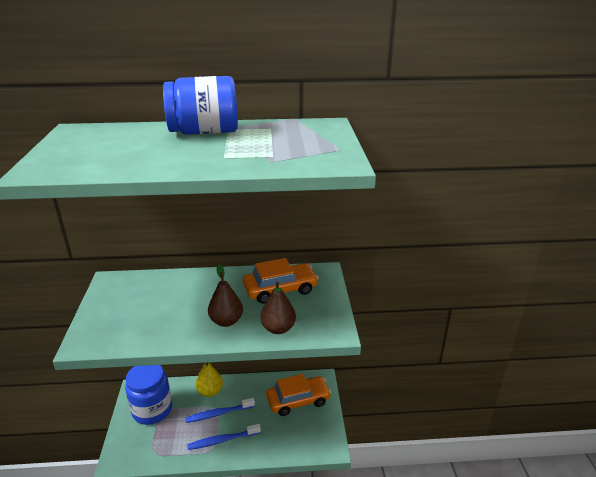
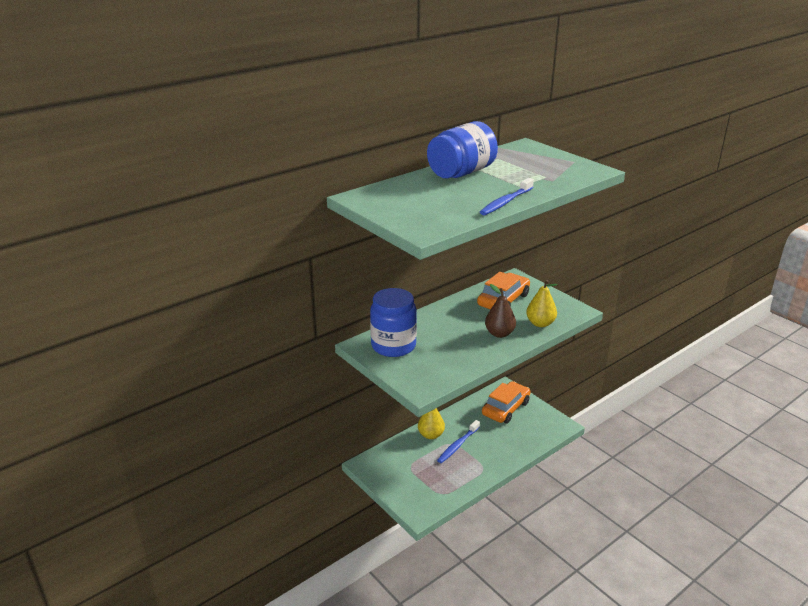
camera: 35 degrees left, 0 degrees up
(152, 410) = (400, 469): blue jar -> blue jar (393, 346)
(222, 440) = (483, 459): blue toothbrush -> blue toothbrush (506, 202)
(278, 328) = (540, 323): brown pear -> yellow pear

